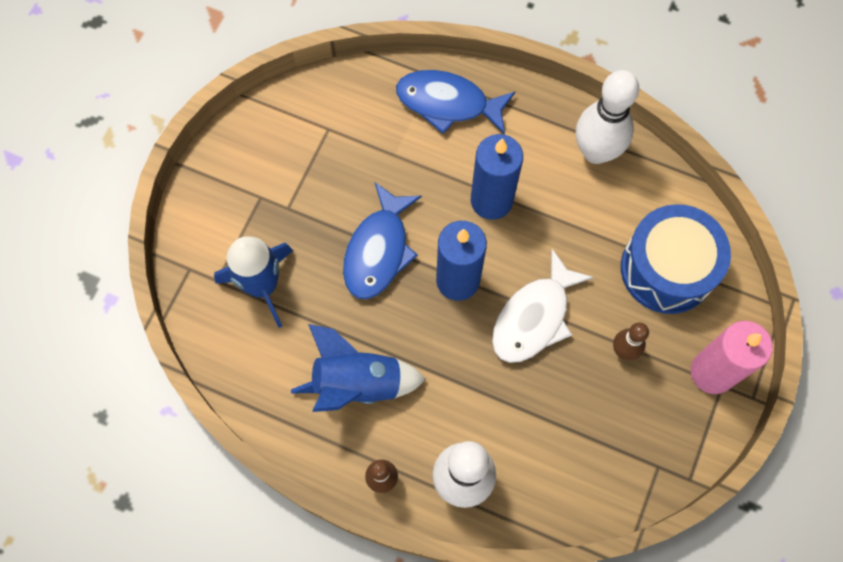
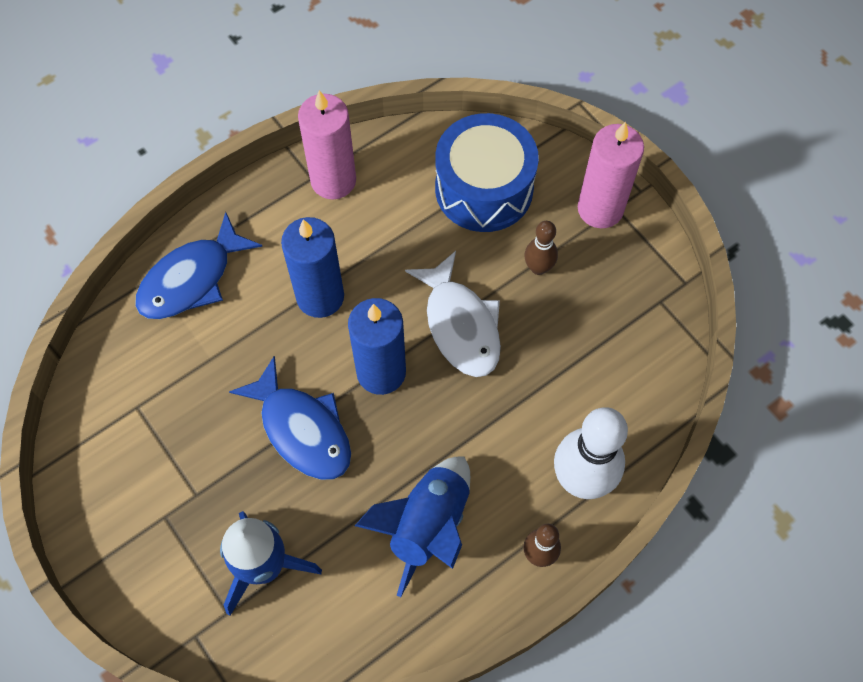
camera: 60 degrees left, 5 degrees down
(596, 152) = (333, 180): white bowling pin -> pink candle

